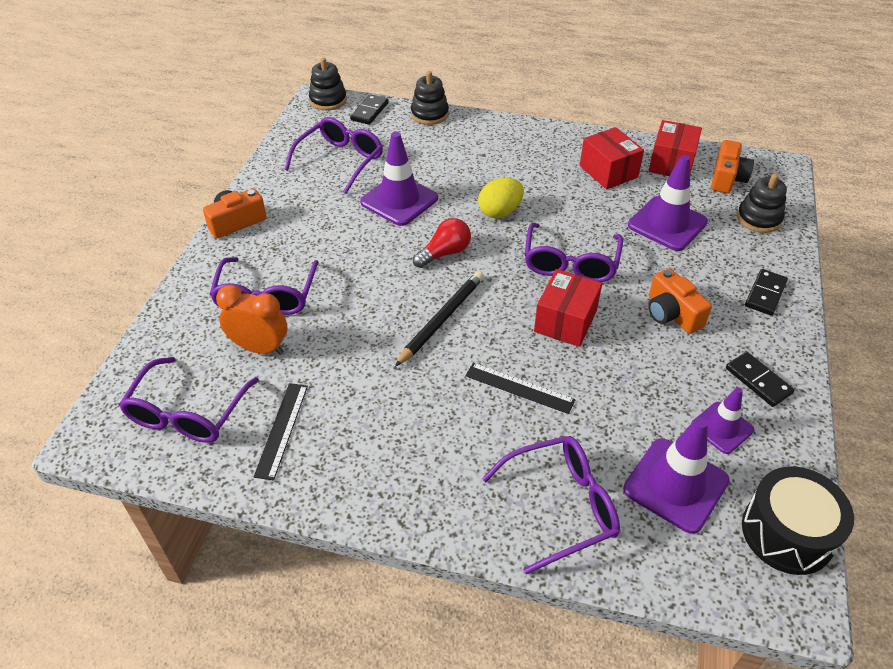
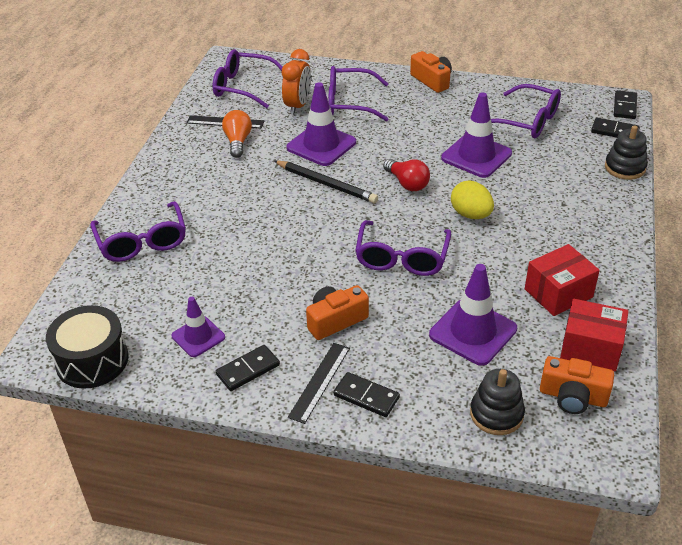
camera: 90 degrees right, 5 degrees down
(328, 100) = (624, 106): black stacking toy -> black domino
(336, 411) = (238, 142): none -> orange light bulb
(519, 388) = (252, 224): black ruler -> black ruler (320, 382)
(565, 321) = (325, 251): red box -> none
(570, 263) = (402, 257): purple glasses -> purple glasses turned 90 degrees counterclockwise
(675, 485) = (148, 302): purple traffic cone -> purple traffic cone (321, 145)

